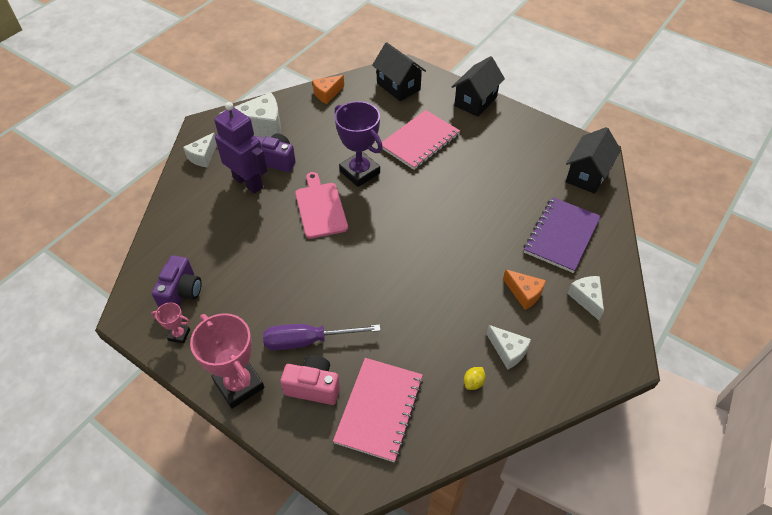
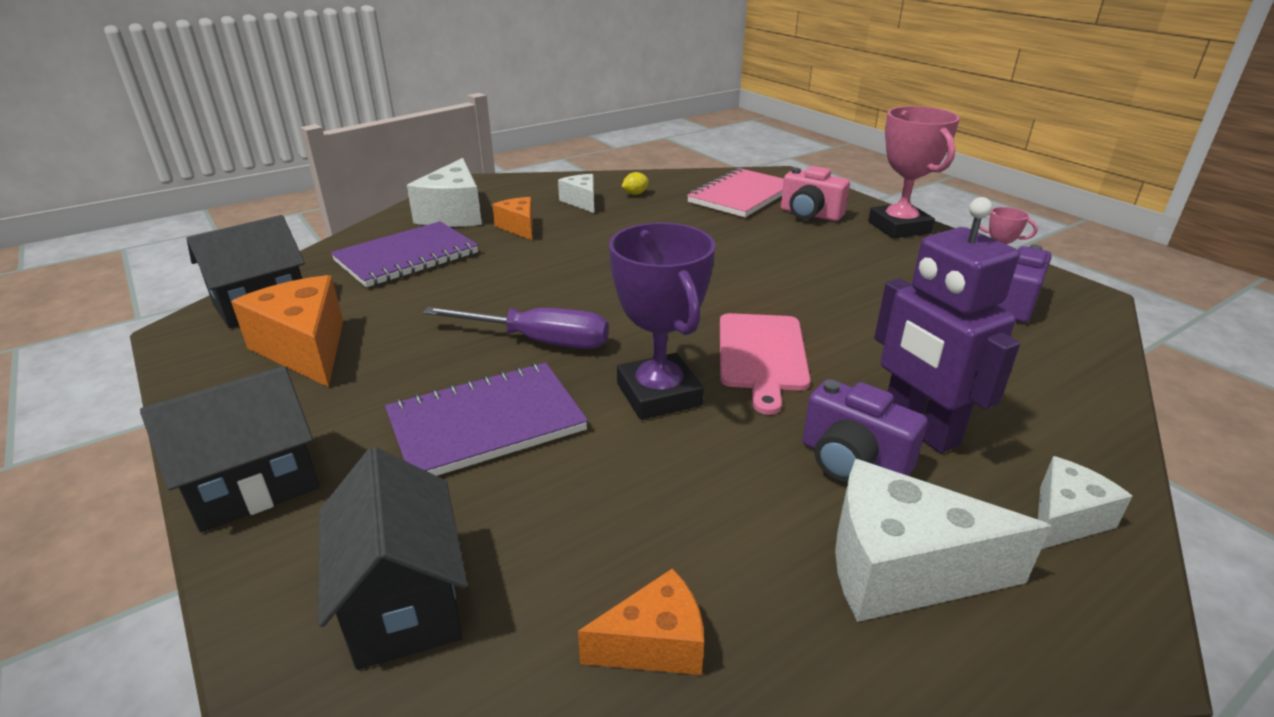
camera: 160 degrees left, 20 degrees down
(308, 341) = (811, 239): purple screwdriver -> purple screwdriver (538, 341)
(420, 141) = (486, 423): pink notebook -> purple notebook
(530, 156) = (305, 349): none -> orange cheese
(586, 298) = (454, 214): white cheese -> white cheese, size x1.72

